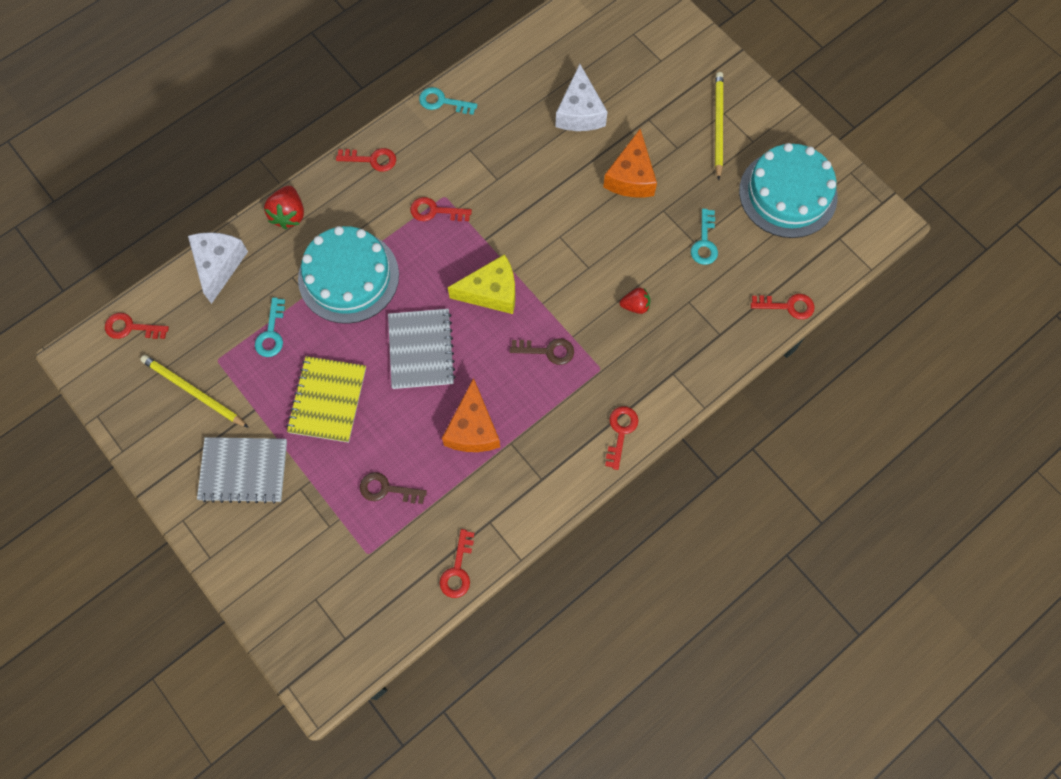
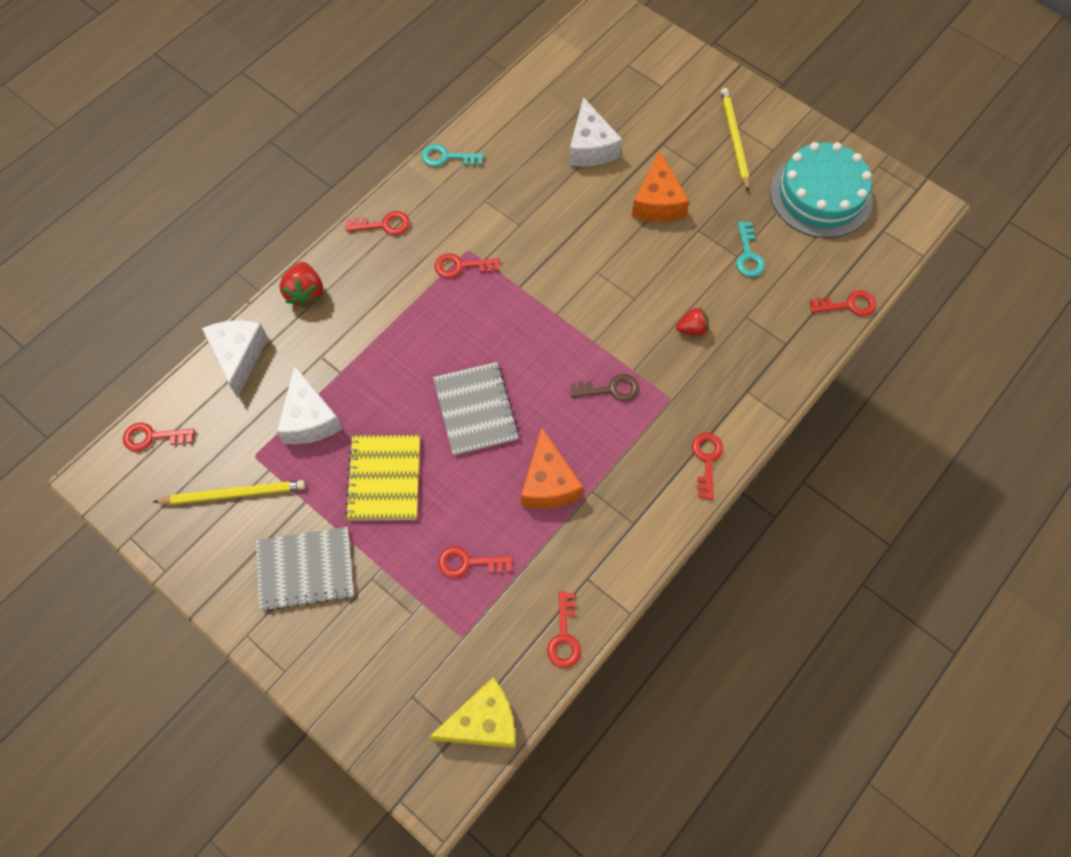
camera: 10 degrees left, 5 degrees down
(193, 392) = (234, 494): yellow pencil -> yellow pencil turned 150 degrees clockwise
(271, 333) = (309, 418): turquoise key -> white cheese
(348, 276) = (382, 346): turquoise cake -> none
(386, 489) = (468, 563): brown key -> red key
(491, 292) = (538, 338): yellow cheese -> yellow cheese (483, 722)

